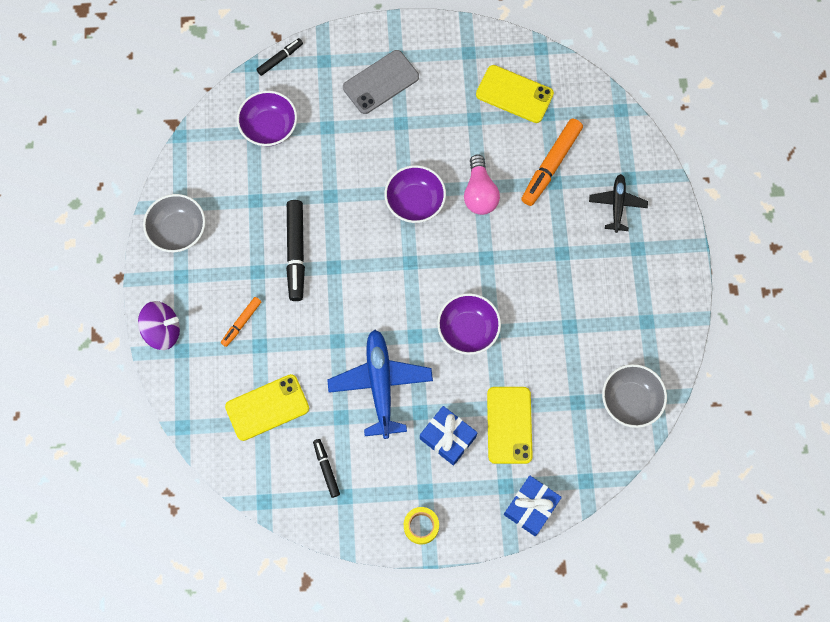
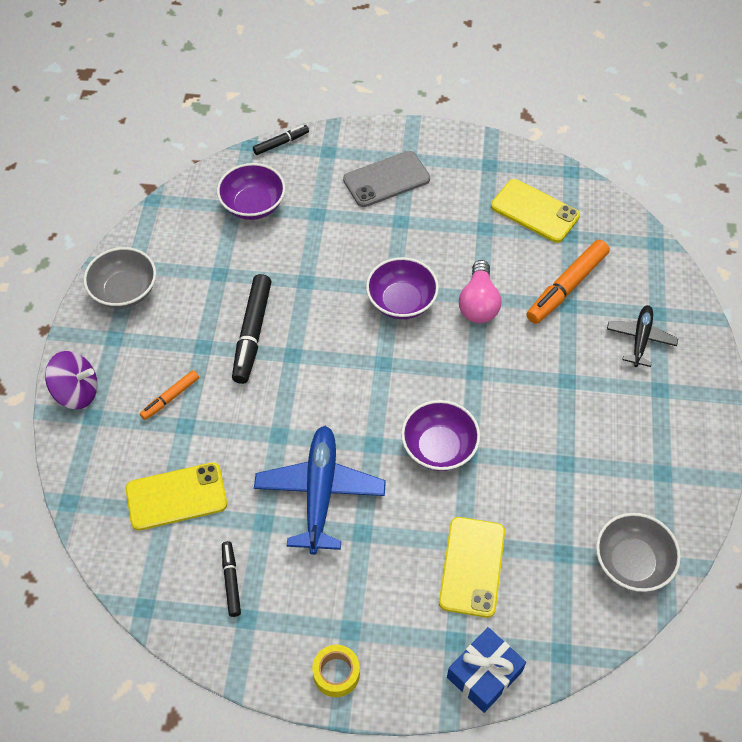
camera: 10 degrees right, 15 degrees down
(448, 438) = (391, 569): blue gift -> none

